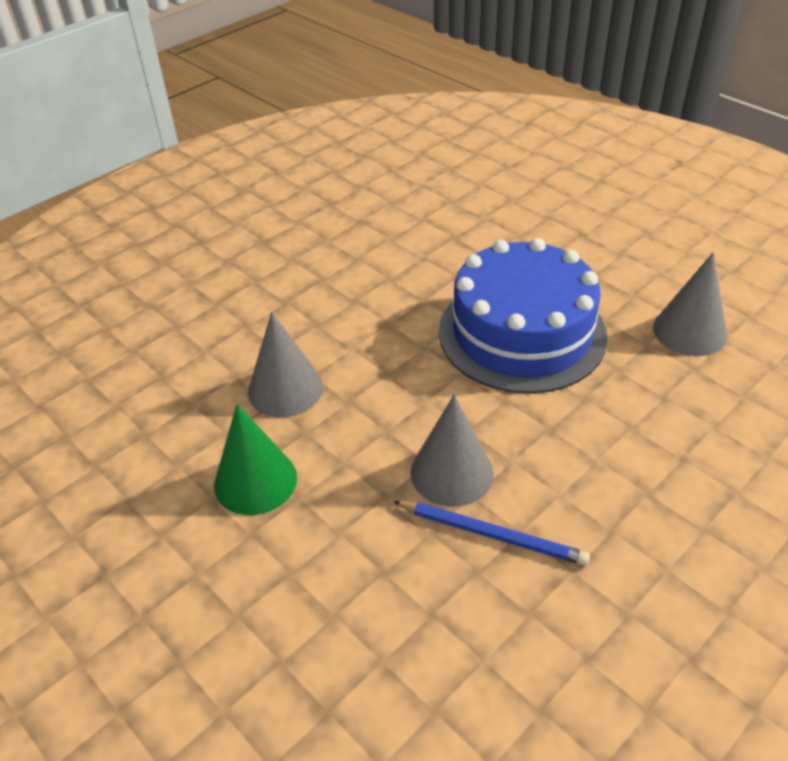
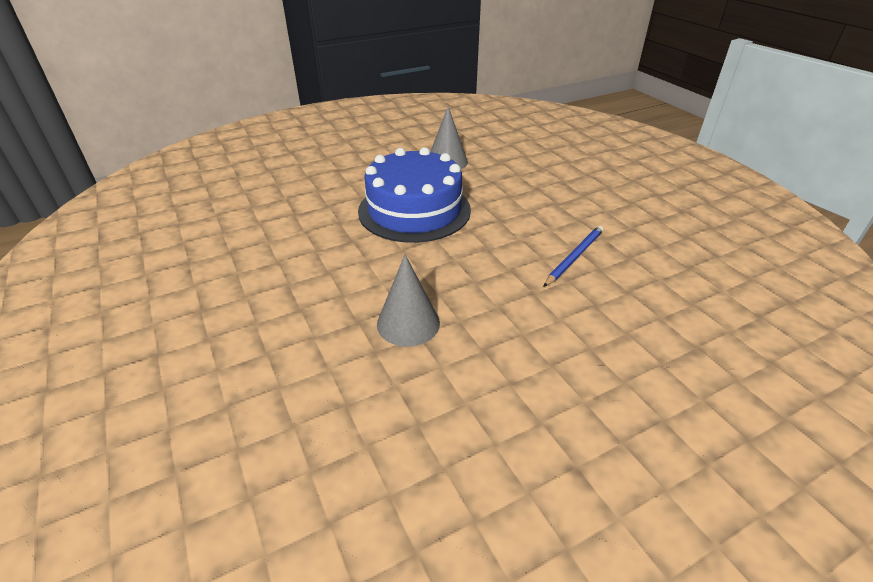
camera: 75 degrees left, 5 degrees down
(255, 481) = (500, 354): green cone -> none
(451, 472) = (522, 261): grey cone -> none

